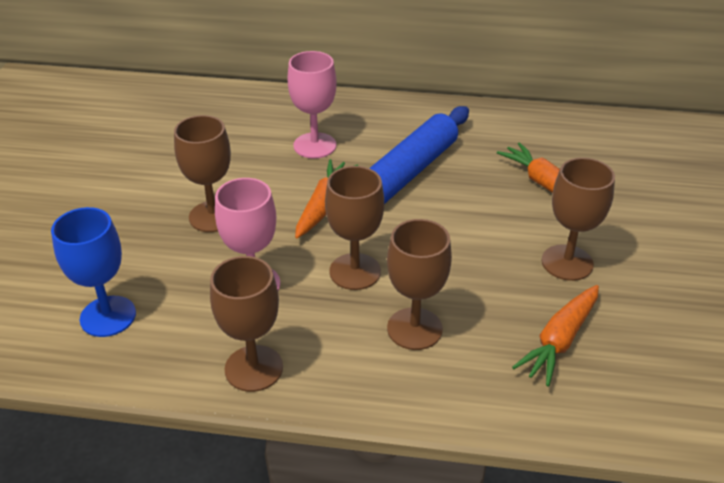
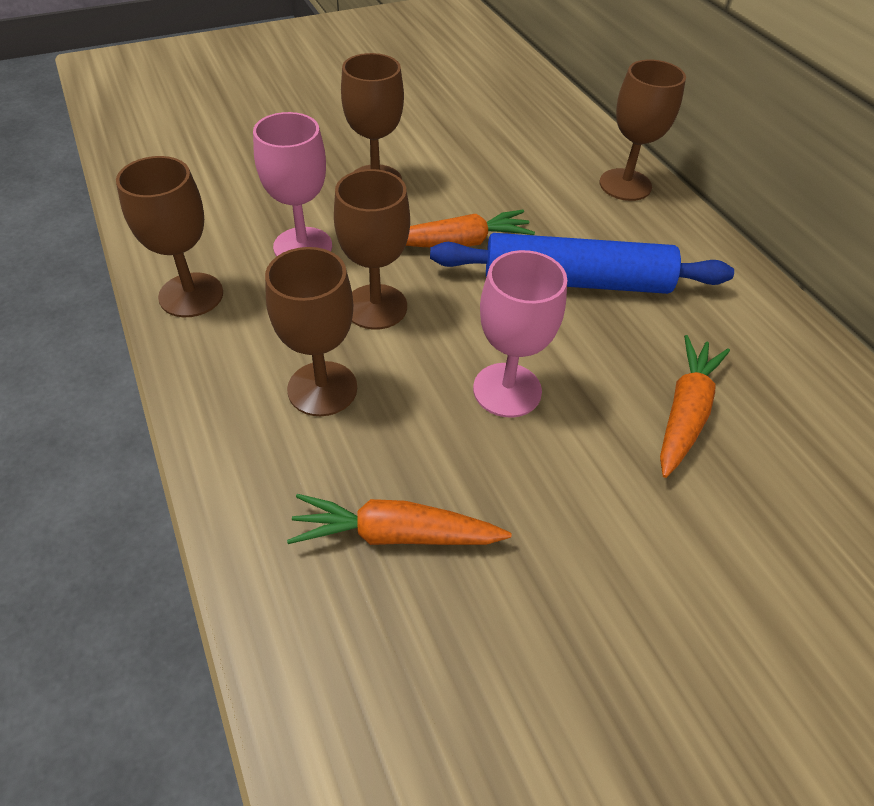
camera: 55 degrees right, 10 degrees up
(108, 316) = (201, 183): blue goblet -> none
(315, 145) = (548, 196): pink goblet -> pink goblet (507, 390)
(567, 262) = (549, 491): brown goblet -> brown goblet (625, 185)

